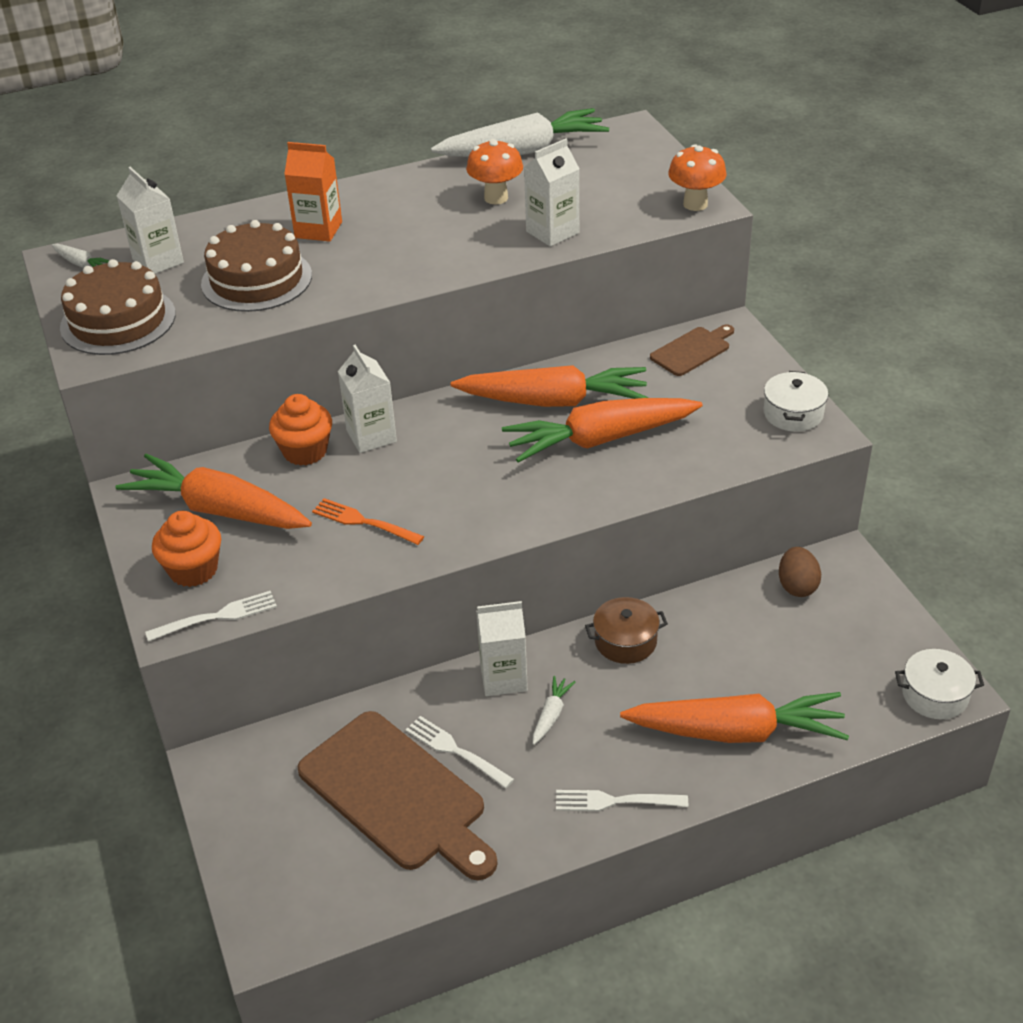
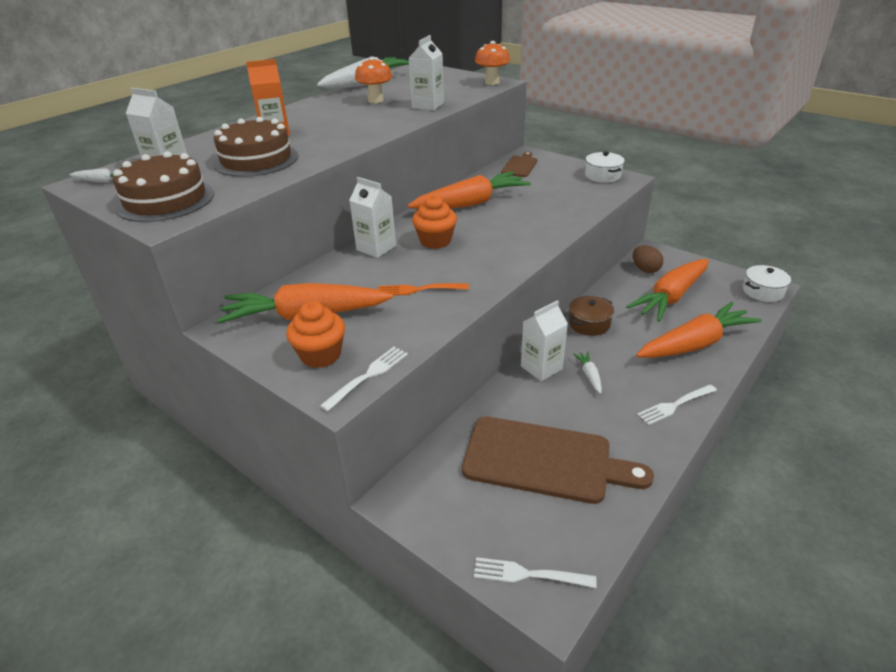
camera: 30 degrees left, 5 degrees down
(305, 451) = (338, 267): orange cupcake -> orange cupcake (435, 241)
(455, 751) = (554, 418): white fork -> white fork (528, 574)
(600, 439) = (517, 212): orange carrot -> orange carrot (670, 297)

